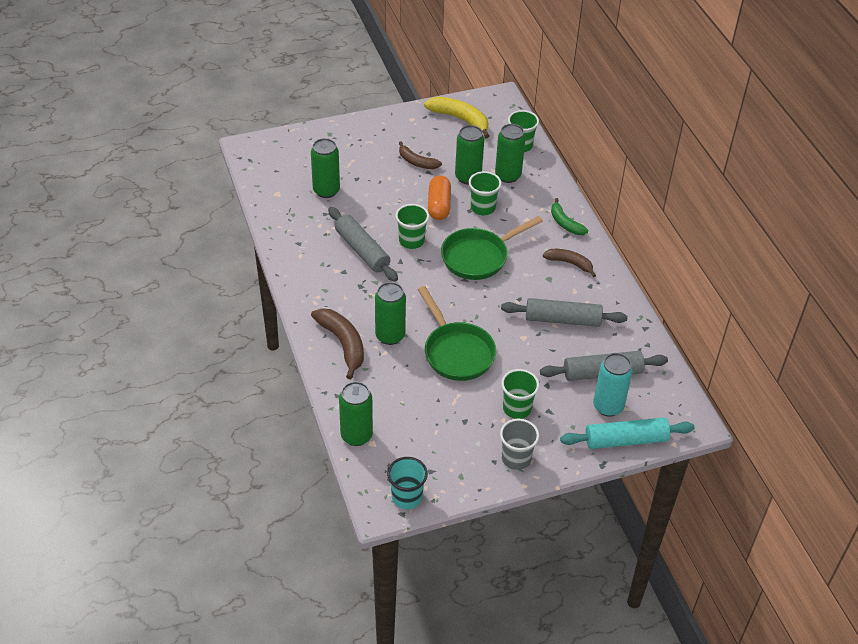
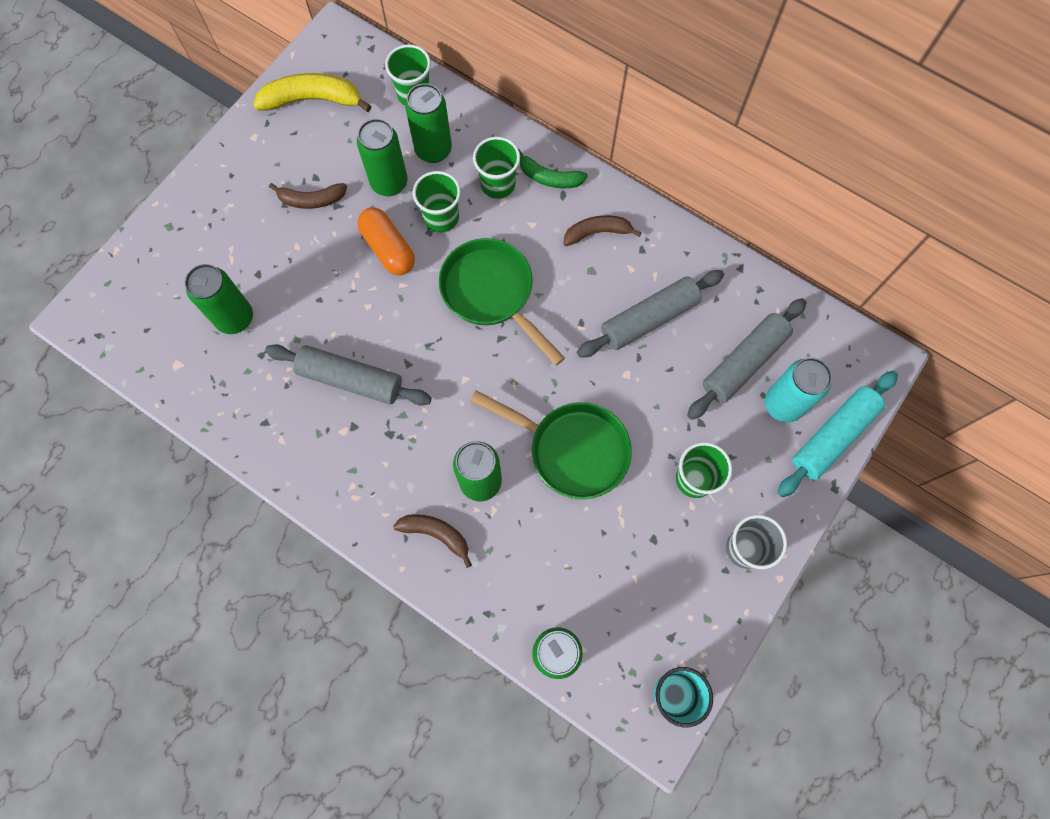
camera: 35 degrees left, 25 degrees up
(343, 344) = (436, 534): brown banana -> brown banana, size x0.64
(411, 241) = (397, 324): green cup -> green cup (498, 184)
(479, 257) = (492, 293): green pan -> green pan turned 120 degrees clockwise

